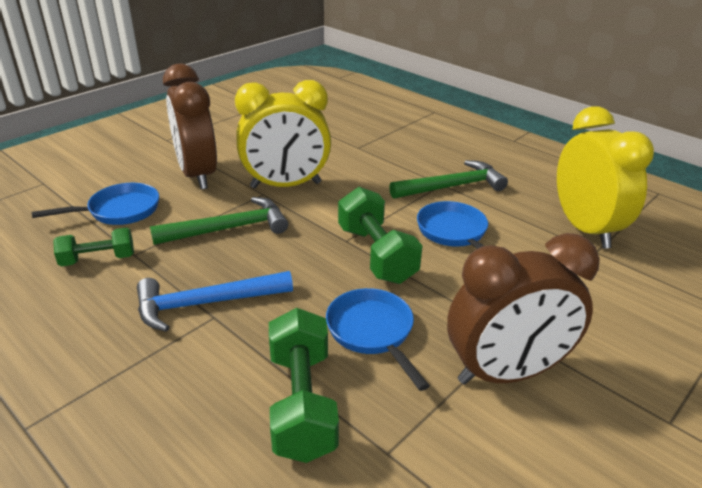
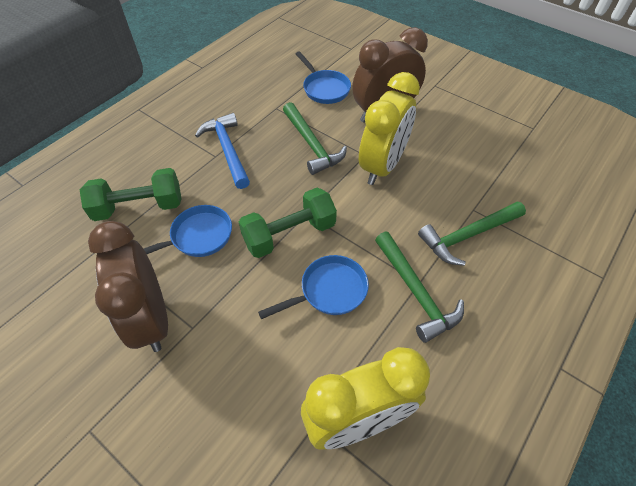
camera: 85 degrees right, 20 degrees up
(98, 259) = (269, 95): green dumbbell -> none
(286, 185) = (382, 166): yellow clock -> yellow clock turned 135 degrees counterclockwise
(389, 154) = (467, 236): none -> green hammer

